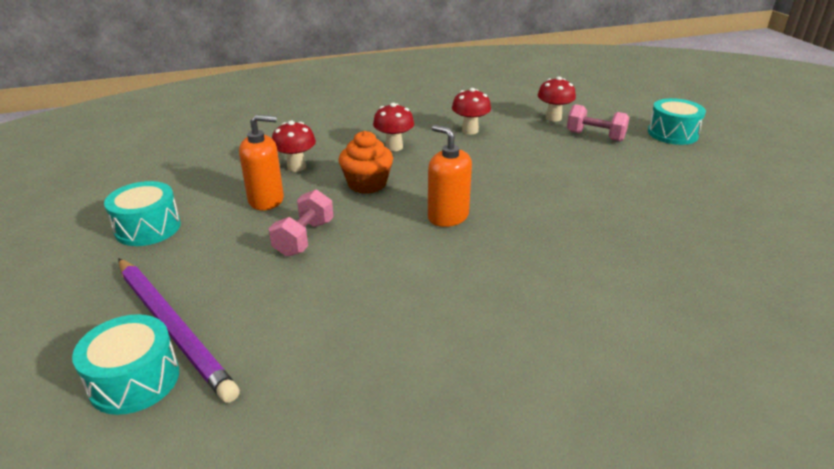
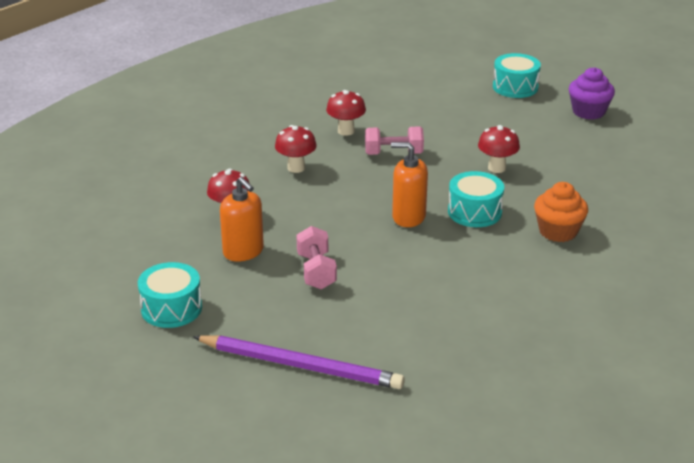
camera: 30 degrees left, 0 degrees up
(134, 380) = (319, 403): turquoise drum -> turquoise drum (474, 212)
(266, 200) = (243, 252): orange soap dispenser -> orange soap dispenser turned 90 degrees clockwise
(367, 184) = (313, 210): orange cupcake -> orange cupcake (558, 231)
(553, 118) = (406, 97): red mushroom -> red mushroom (496, 168)
(595, 136) = (456, 107): pink dumbbell -> pink dumbbell (393, 153)
(740, 173) = (588, 112): none -> purple cupcake

